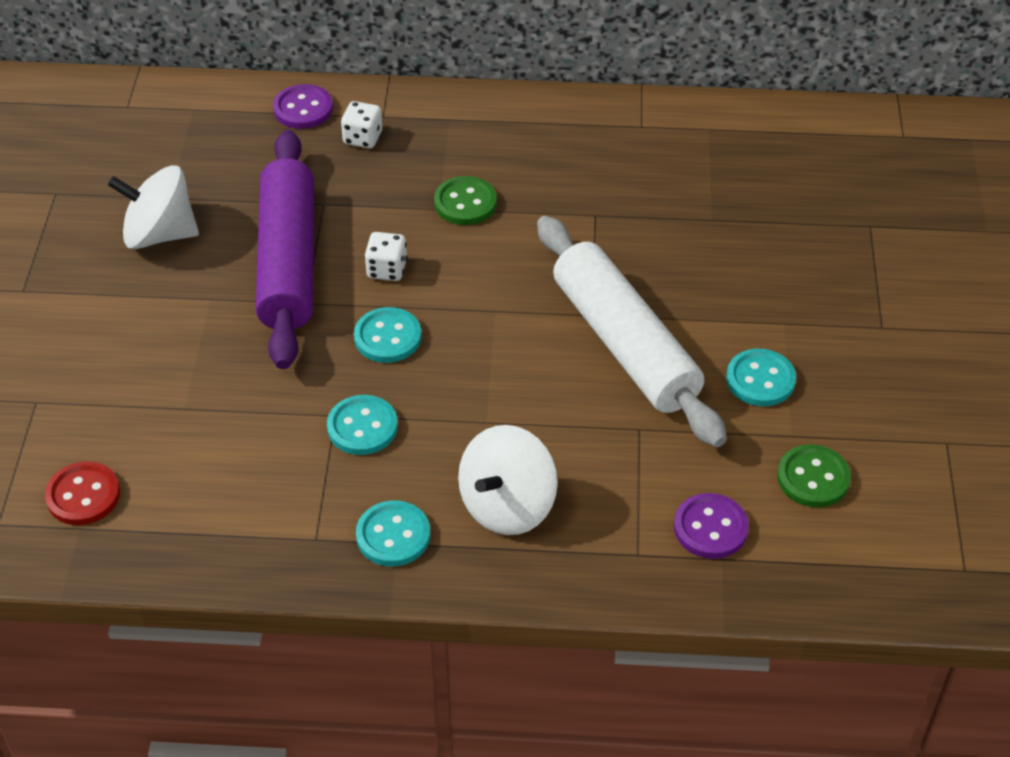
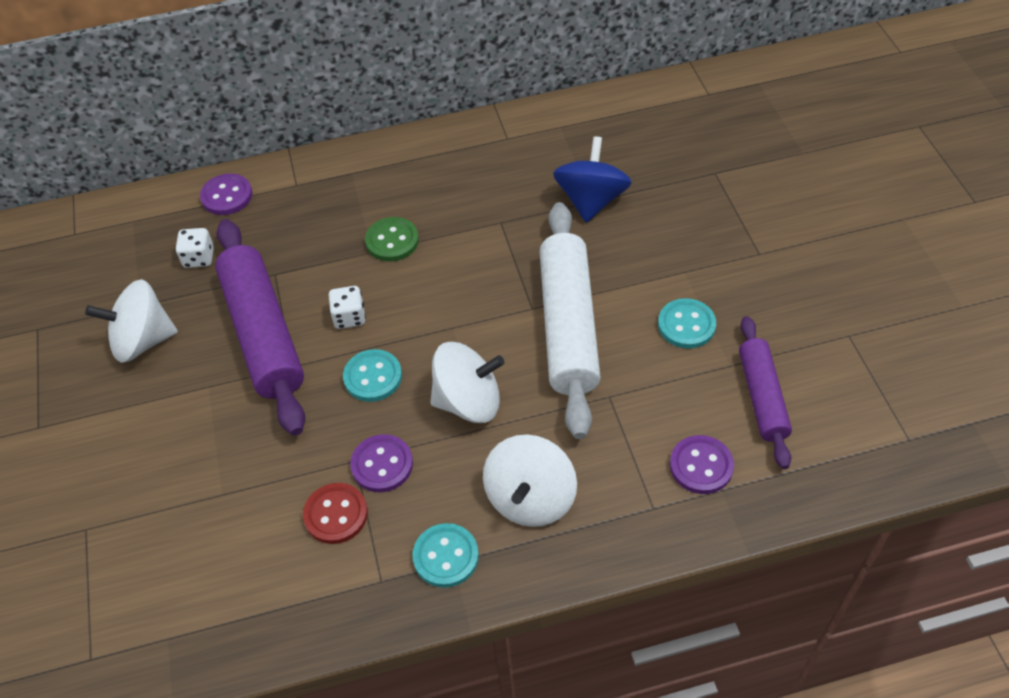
camera: 15 degrees left, 5 degrees up
(83, 495) = (159, 606): red button -> red button (336, 514)
(362, 138) = (286, 208): white dice -> white dice (199, 258)
(362, 427) = (382, 464): turquoise button -> purple button
(481, 390) = (468, 401): none -> white spinning top
(624, 344) = (568, 326): white rolling pin -> white rolling pin turned 45 degrees clockwise
(709, 218) = (591, 200): none -> blue spinning top
(813, 478) = (762, 397): green button -> purple rolling pin

